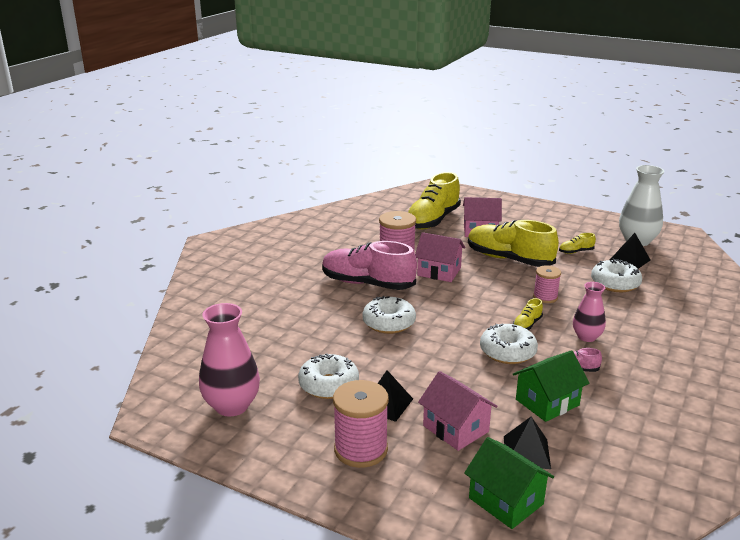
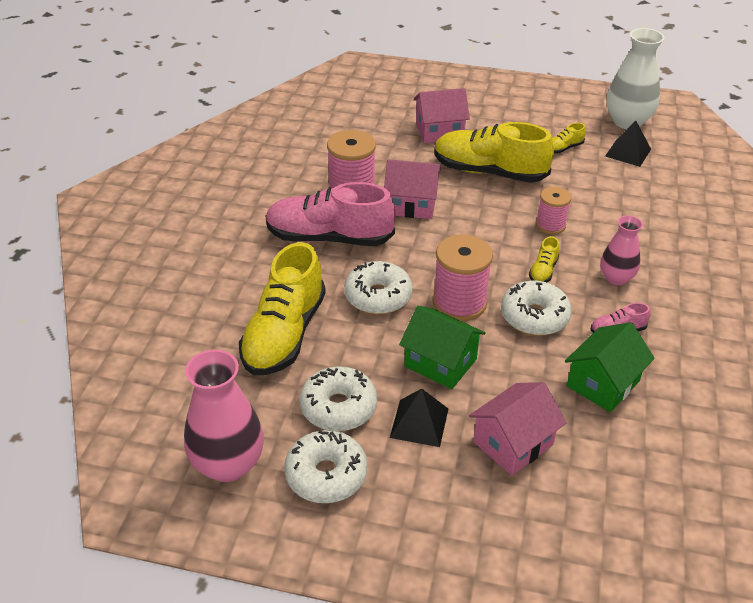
camera: 15 degrees left, 15 degrees up
(361, 449) = (413, 498): pink spool -> pink spool (459, 303)
(432, 220) = (375, 122): yellow shoe -> yellow shoe (284, 334)
(455, 428) = (513, 443): pink house -> pink house turned 75 degrees counterclockwise
(506, 501) = (603, 535): green house -> green house (440, 362)
(526, 452) = (603, 460): black pyramid -> none
(615, 283) = (622, 191): white donut -> white donut (326, 475)

